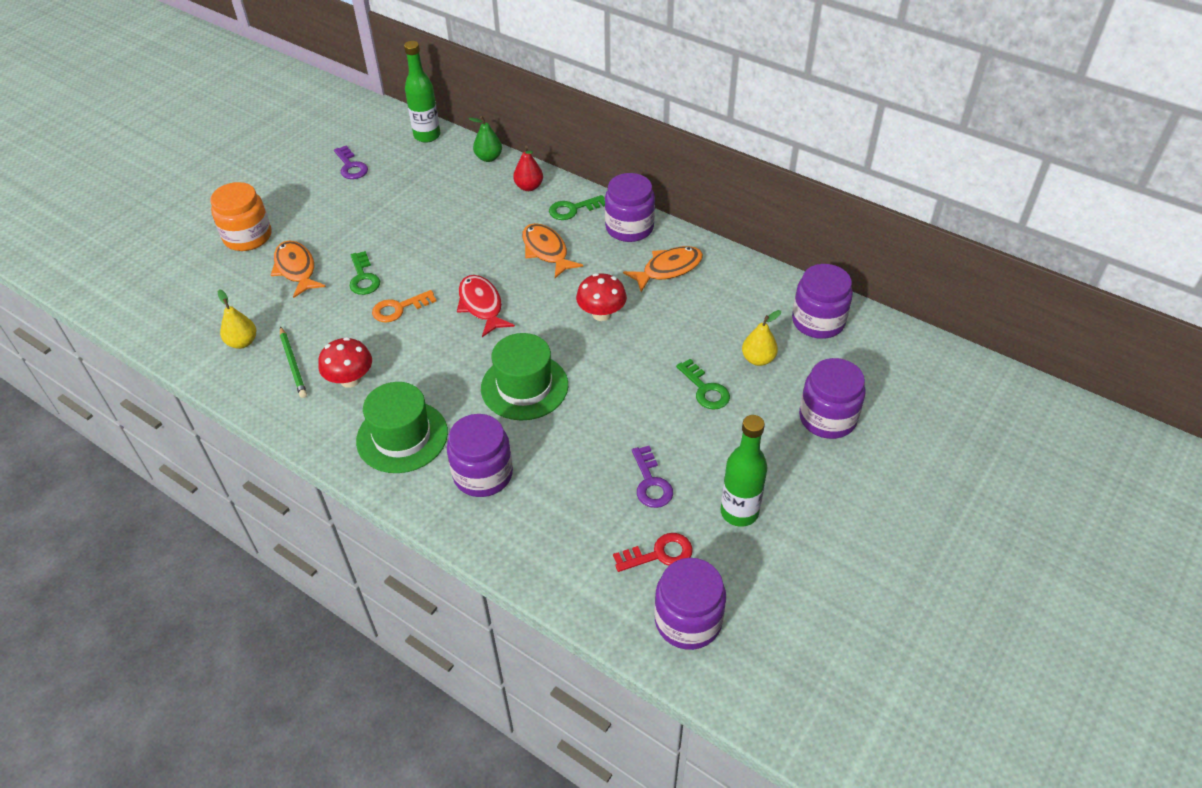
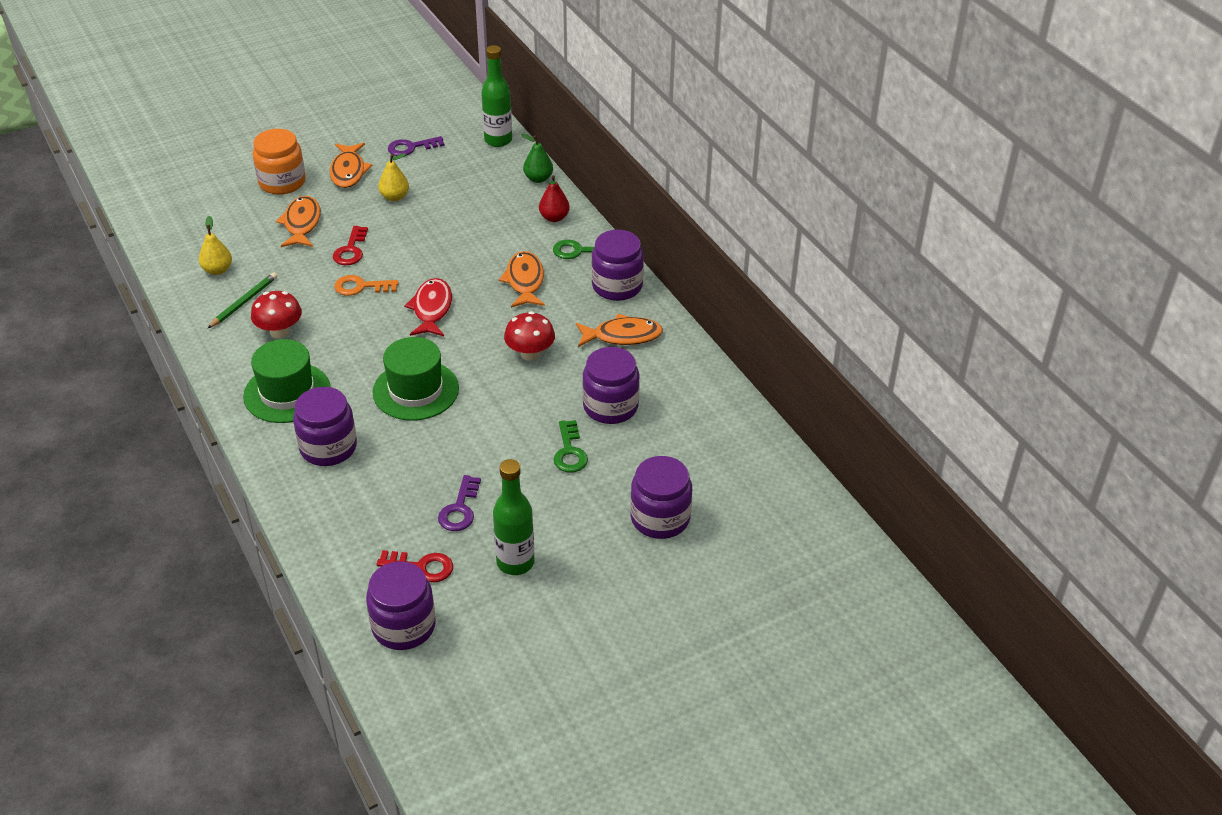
camera: 25 degrees right, 5 degrees down
(293, 364) = (244, 302): green pencil -> green pencil turned 150 degrees counterclockwise
(307, 206) = (348, 171): none -> orange fish
(351, 166) = (411, 147): purple key -> purple key turned 75 degrees clockwise
(363, 278) = (351, 250): green key -> red key
(758, 359) = (639, 444): yellow pear -> yellow pear (394, 197)
(818, 321) = (725, 432): purple jar -> purple jar (610, 406)

